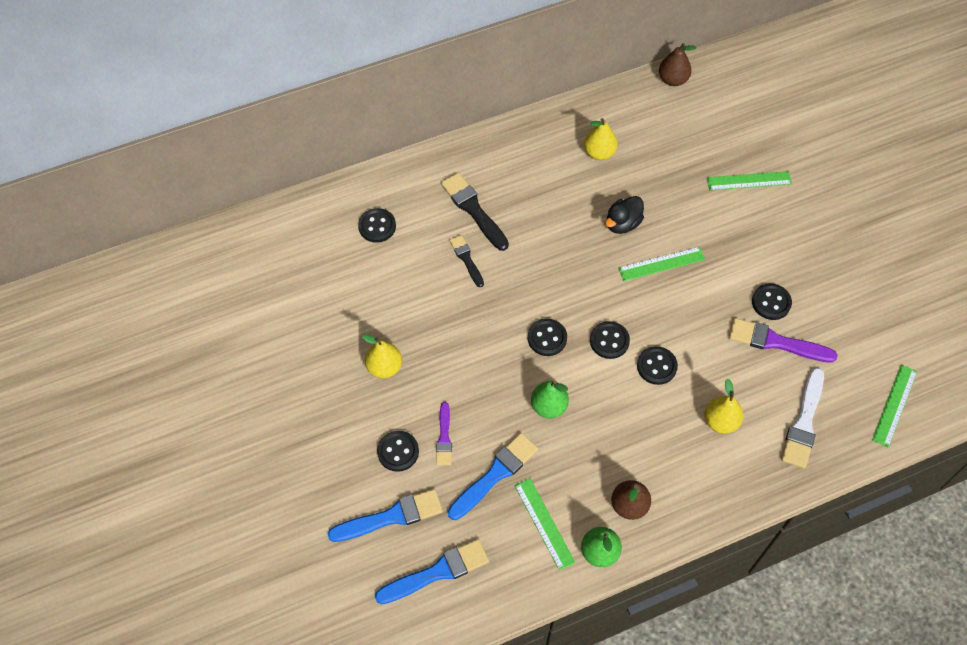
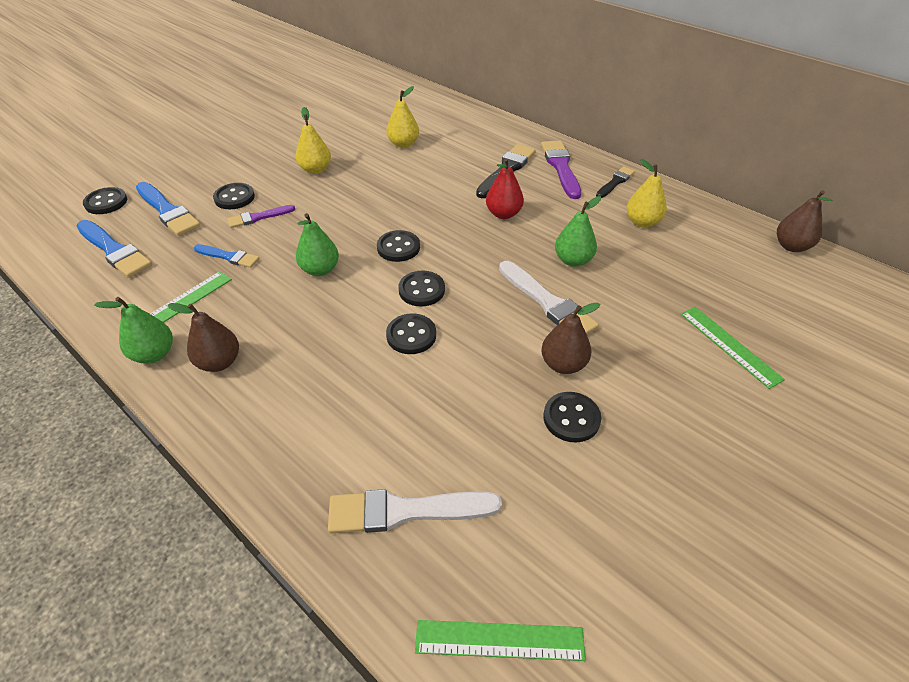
camera: 65 degrees right, 15 degrees down
(377, 226) = (449, 131): black button -> black button (106, 202)
(466, 259) = (452, 180): black brush -> black brush (615, 182)
(495, 474) = (229, 257): blue brush -> blue brush, size x0.60
(539, 242) = (503, 214): none -> red pear
(622, 223) = (573, 260): black duck -> green pear
(661, 263) = (547, 302): green ruler -> white brush
(720, 421) = (365, 415): yellow pear -> yellow pear (403, 144)
(725, 284) = (563, 364): none -> brown pear
(776, 342) = (515, 441): purple brush -> purple brush (561, 167)

